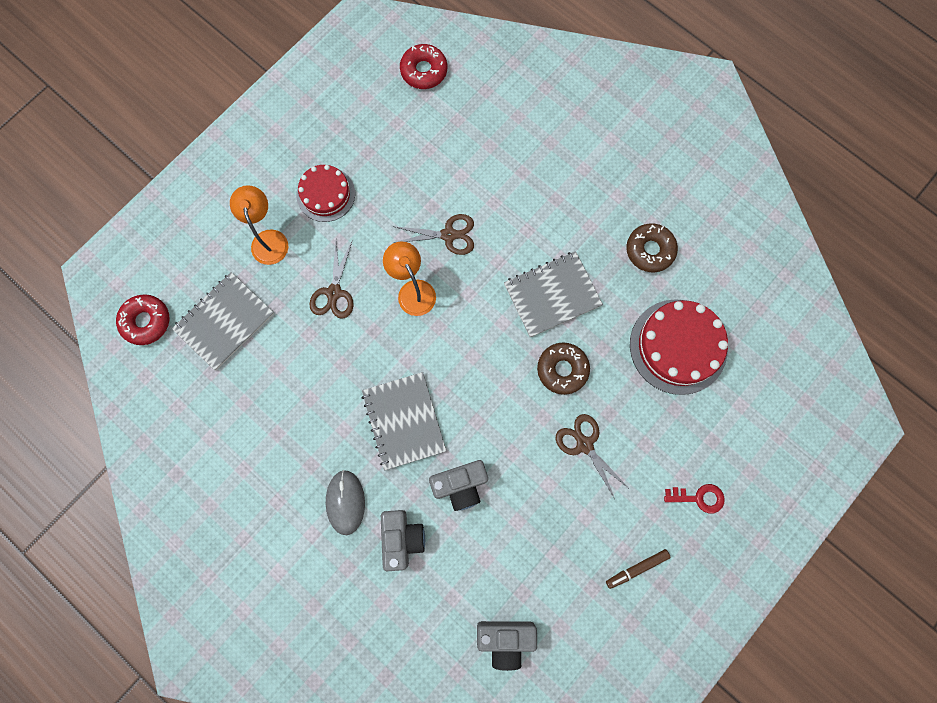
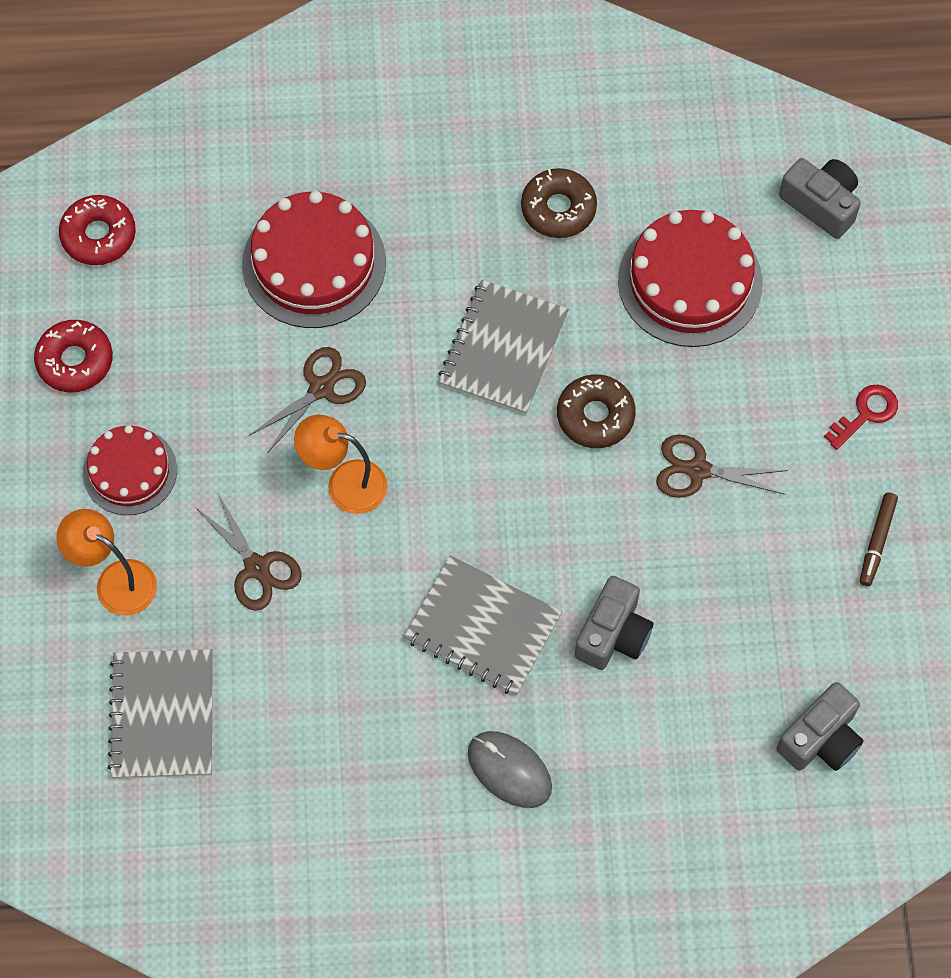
camera: 45 degrees left, 10 degrees down
(146, 321) = (67, 802): red donut -> red donut (75, 361)
(402, 538) = (609, 747): grey camera -> grey camera (821, 204)
(506, 171) = (314, 263): none -> red cake

